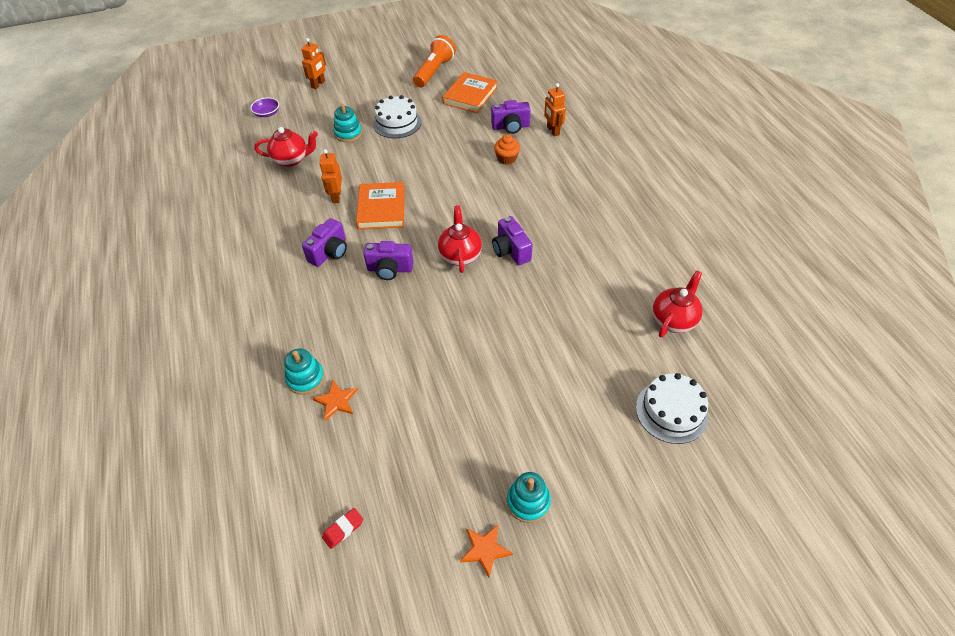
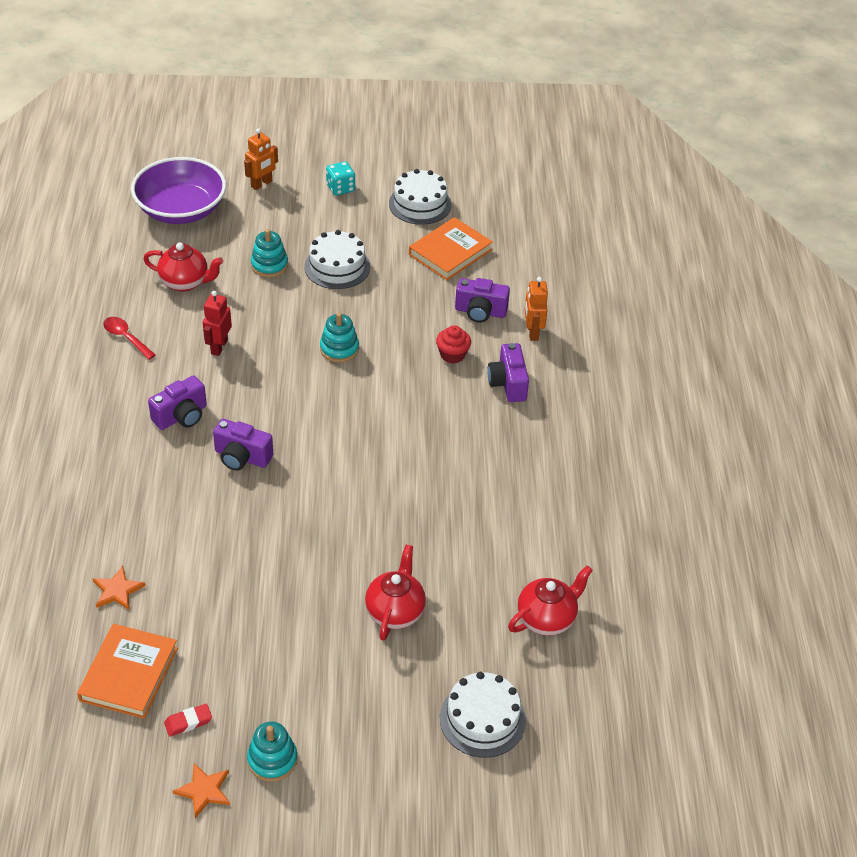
camera: 15 degrees right, 5 degrees down
(262, 208) = (126, 337): none -> red spoon
(267, 113) = (181, 209): purple bowl -> purple bowl, size x2.46
(305, 378) = (95, 555): turquoise stacking toy -> turquoise stacking toy (339, 349)
(336, 196) = (219, 347): orange robot -> red robot
(343, 529) = (70, 723): red eraser -> red eraser (188, 722)
(375, 74) = (340, 188): none -> turquoise dice
(381, 208) = (266, 378): orange book -> orange book (129, 674)
(434, 71) = (420, 204): orange flashlight -> white cake
(460, 255) = (332, 464): red teapot -> red teapot (395, 612)
(506, 158) = (452, 355): orange cupcake -> red cupcake
(511, 250) = (396, 476): purple camera -> purple camera (508, 383)

